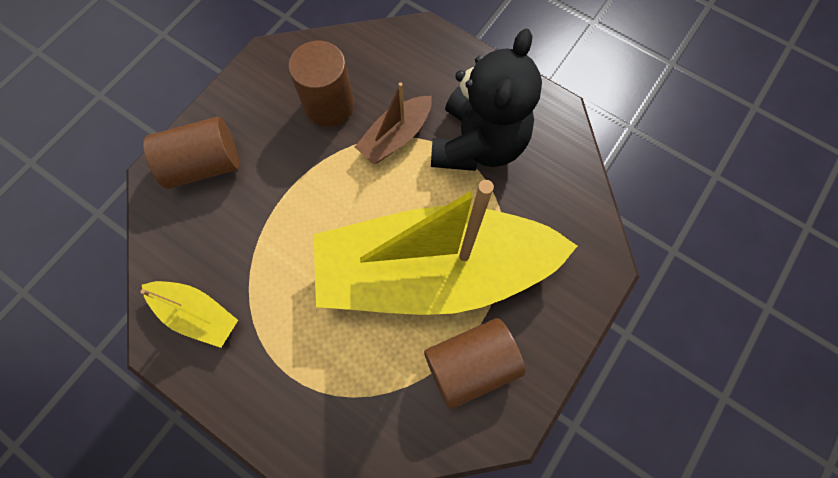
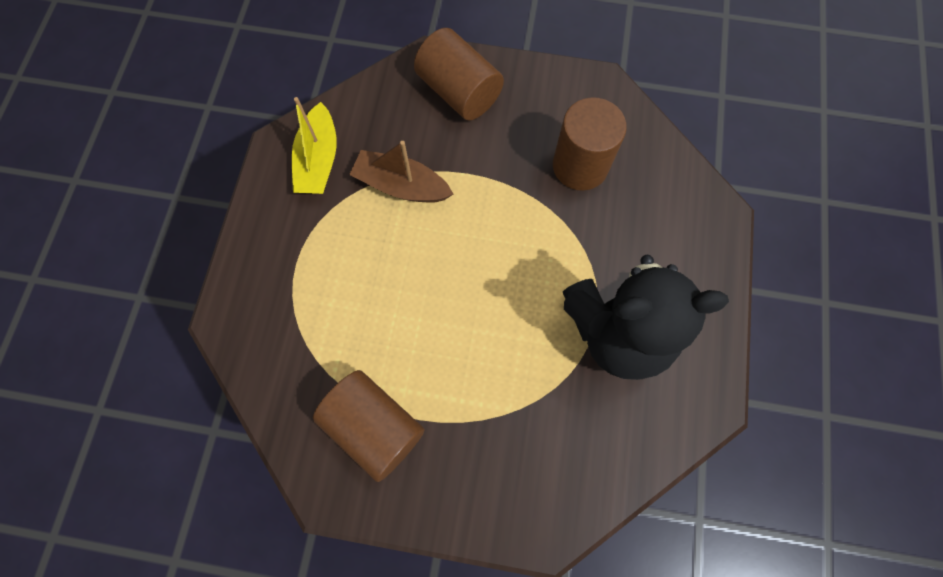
camera: 65 degrees right, 0 degrees up
(395, 137) = (581, 245): brown boat -> brown boat (401, 186)
(433, 271) = (454, 348): yellow boat -> none

